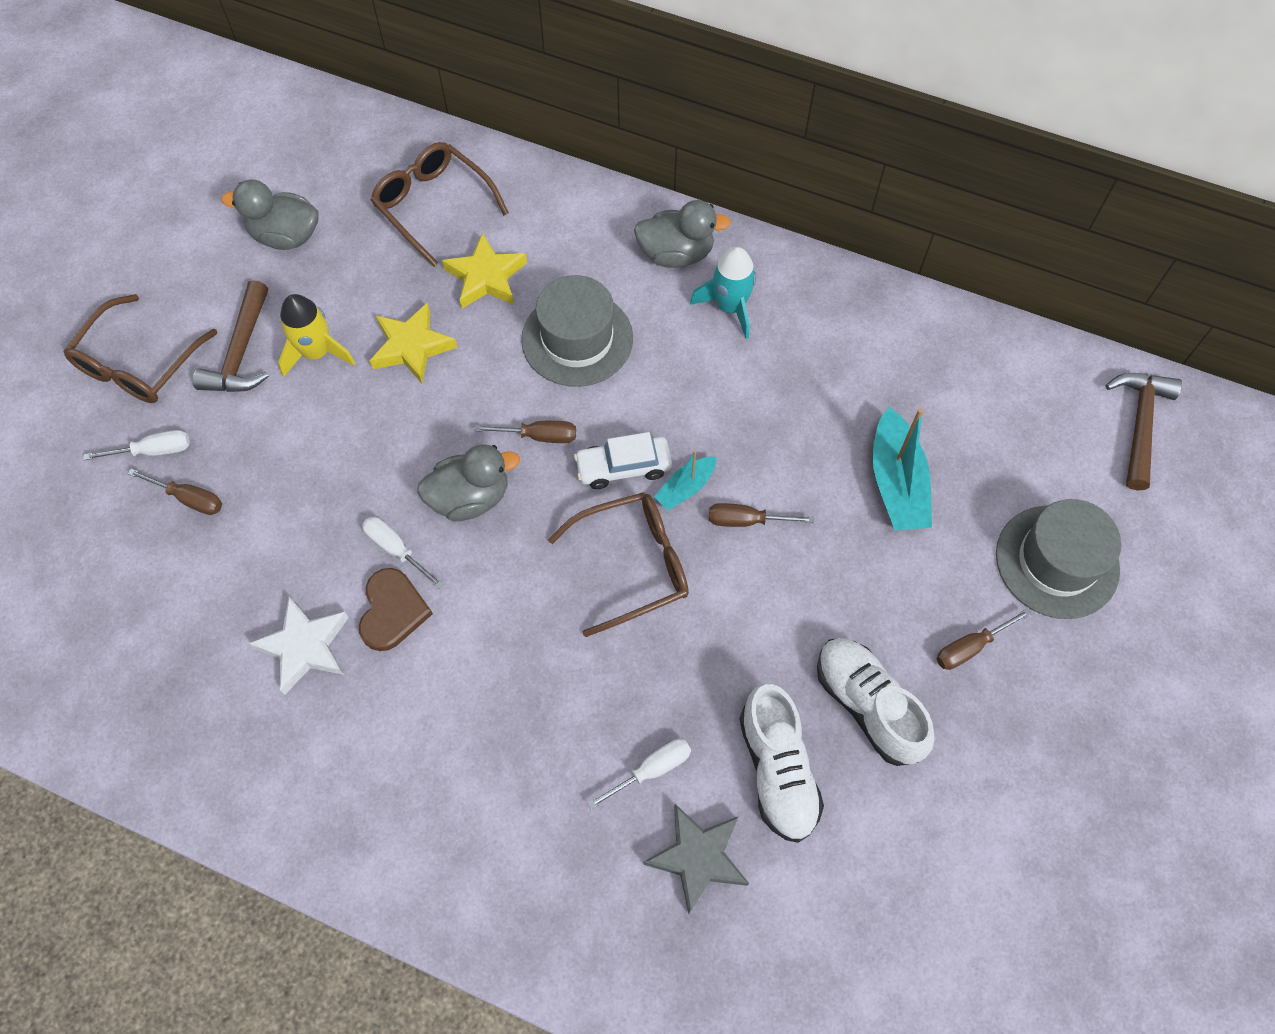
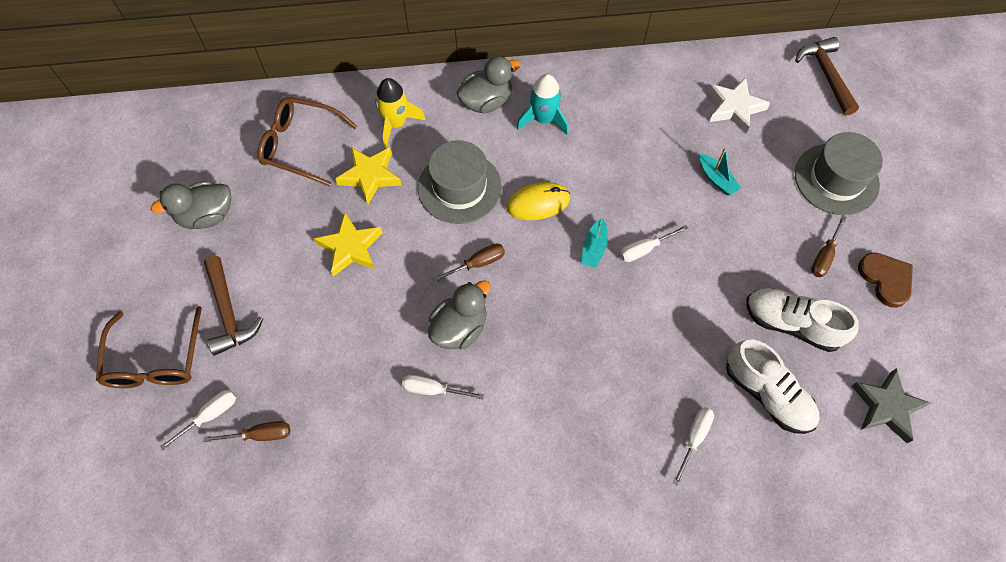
camera: 30 degrees left, 0 degrees up
(305, 647) = (415, 490): white star -> white star (734, 108)
(317, 353) = (285, 285): yellow rocket -> yellow rocket (396, 123)
(392, 611) = (459, 432): brown heart -> brown heart (886, 279)
(623, 467) = (546, 255): white car -> none
(632, 565) = (594, 315): brown glasses -> none
(656, 402) = (538, 203): none -> yellow mouse
(698, 858) = (758, 476): grey star -> grey star (886, 407)
(745, 520) = (644, 249): brown screwdriver -> white screwdriver
(896, 483) = (717, 179): turquoise boat -> turquoise boat, size x0.56

